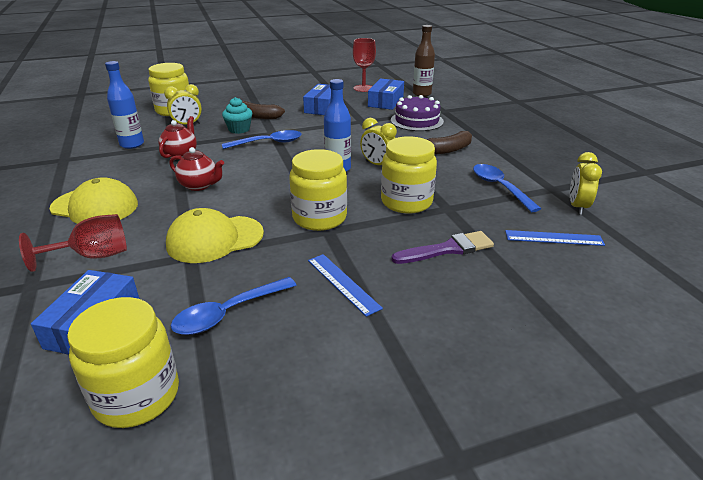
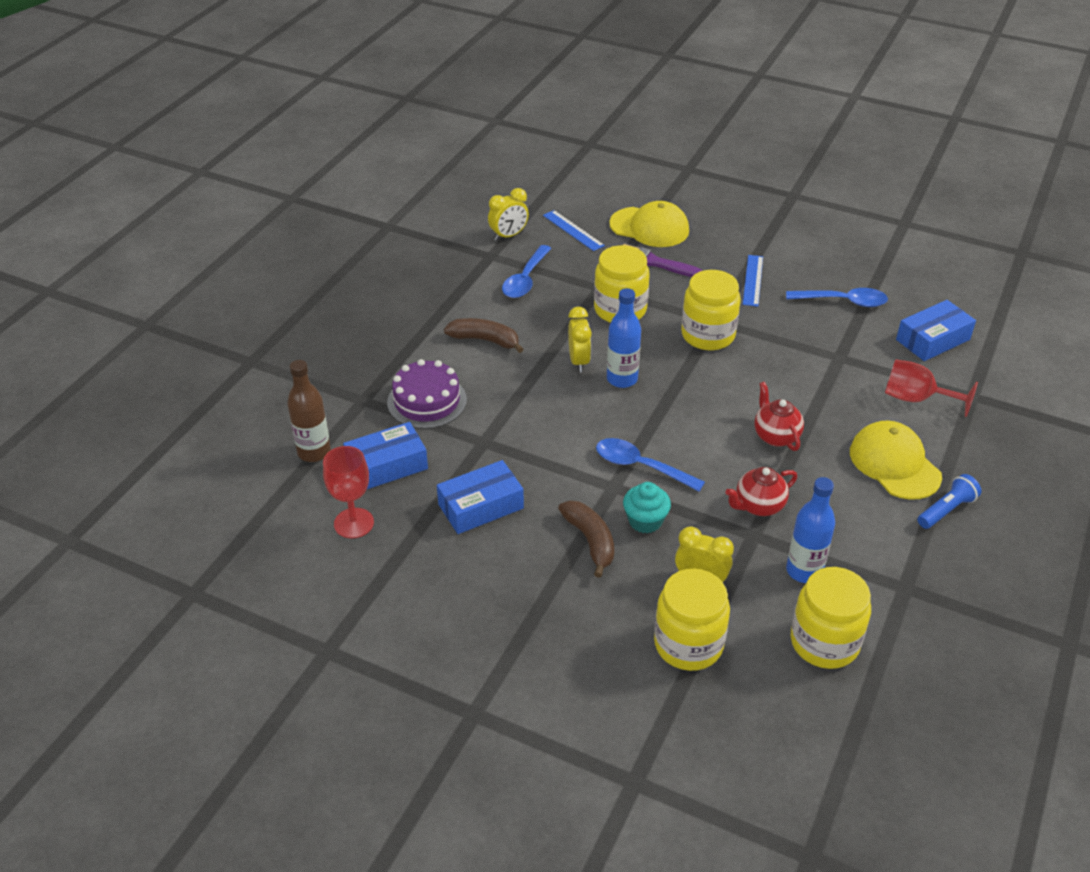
camera: 135 degrees left, 10 degrees up
(42, 199) = (946, 510): none -> blue flashlight
(137, 396) = (921, 287): yellow jar -> yellow jar (824, 642)
(215, 239) = (809, 362): yellow cap -> yellow cap (649, 227)

